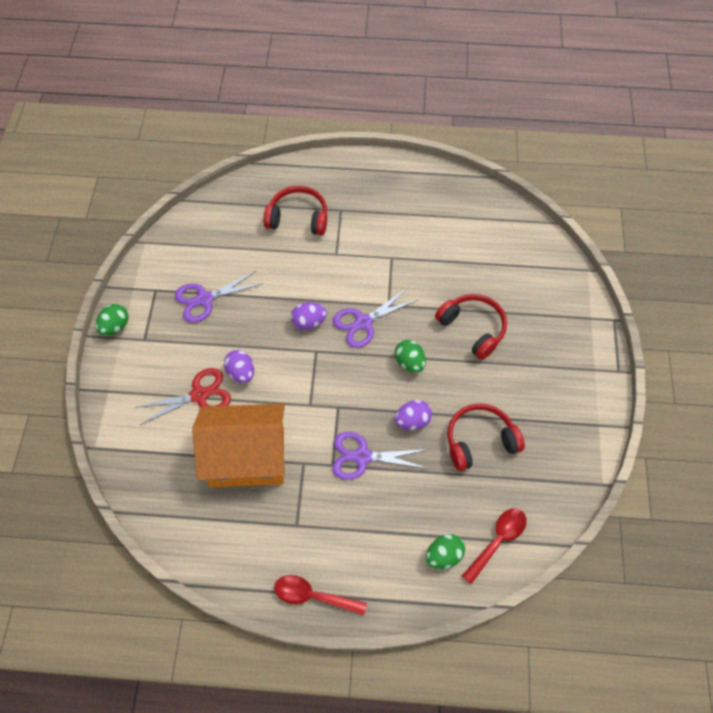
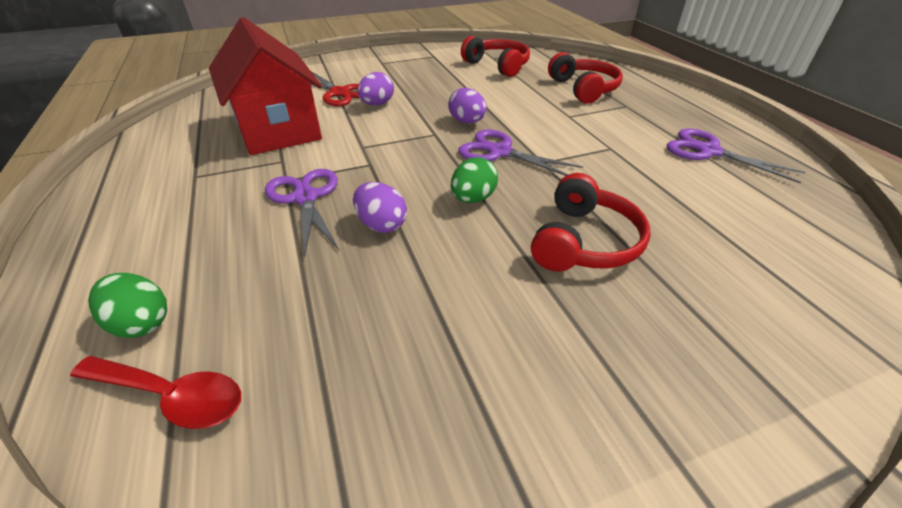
camera: 65 degrees right, 20 degrees down
(115, 326) = (385, 52): green egg -> none
(205, 299) = (444, 73): purple scissors -> purple scissors (708, 151)
(247, 457) = (278, 129): orange house -> red house
(313, 596) = (88, 211): red spoon -> none
(479, 441) = (382, 307): red headphones -> red headphones (497, 66)

